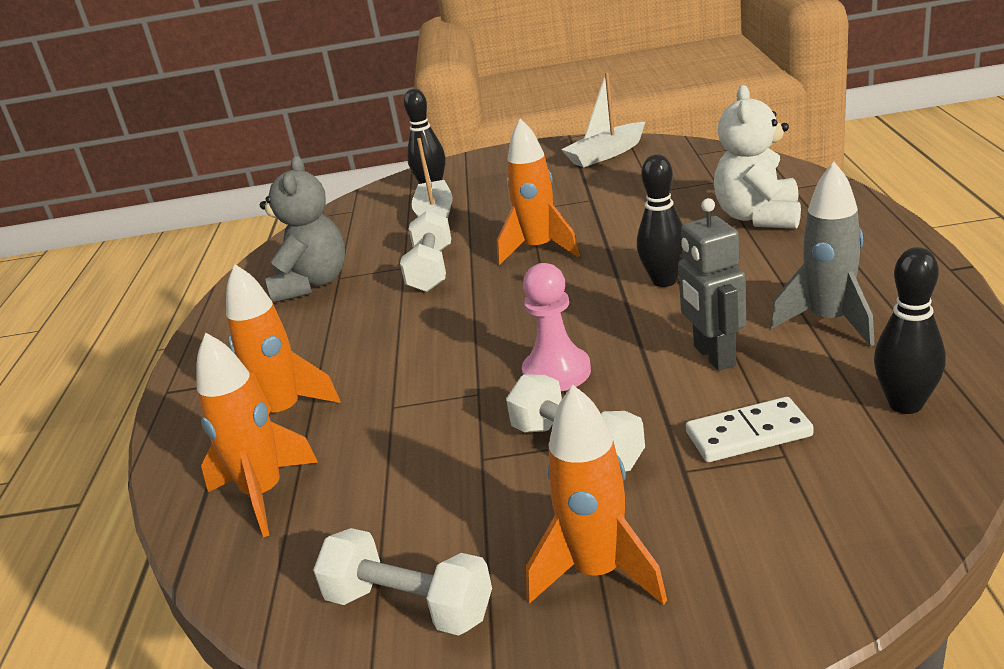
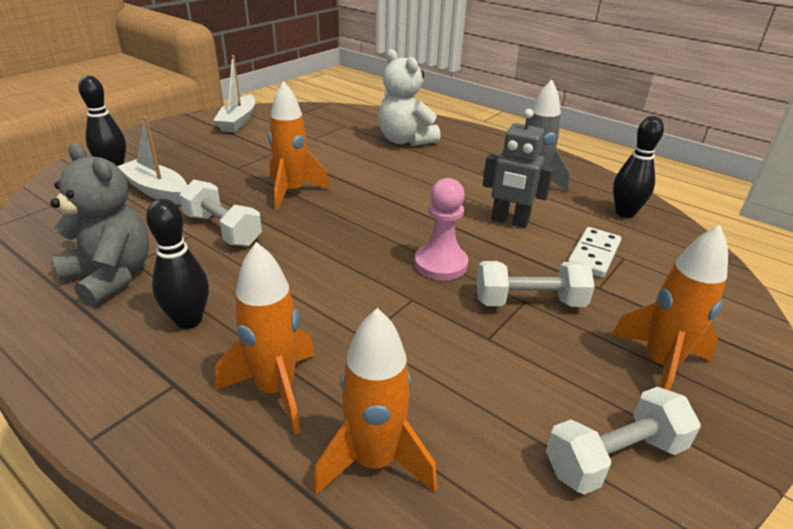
camera: 55 degrees left, 5 degrees up
(664, 281) = (412, 189): black bowling pin -> black bowling pin (189, 320)

